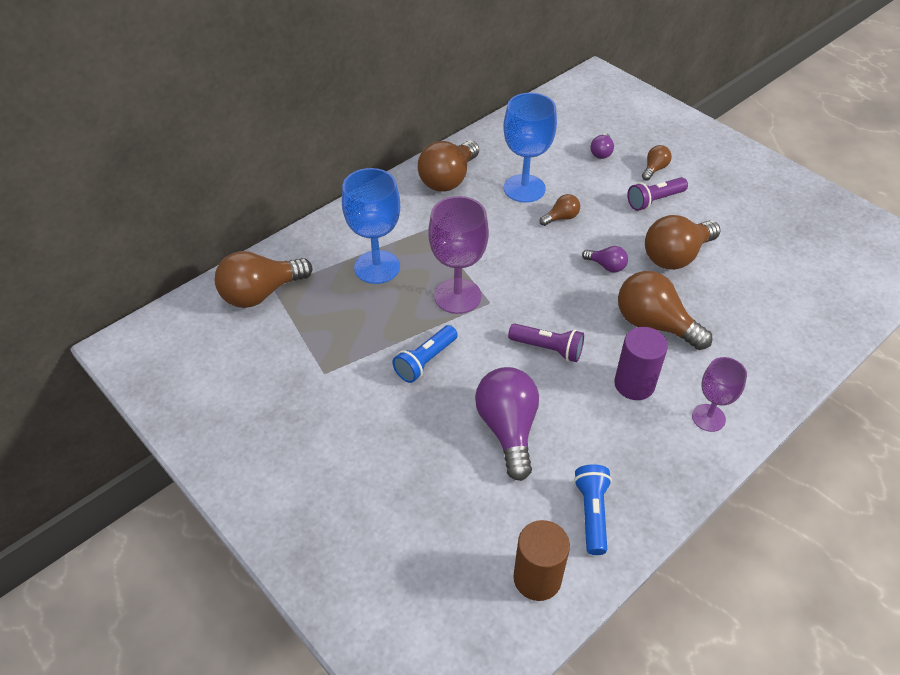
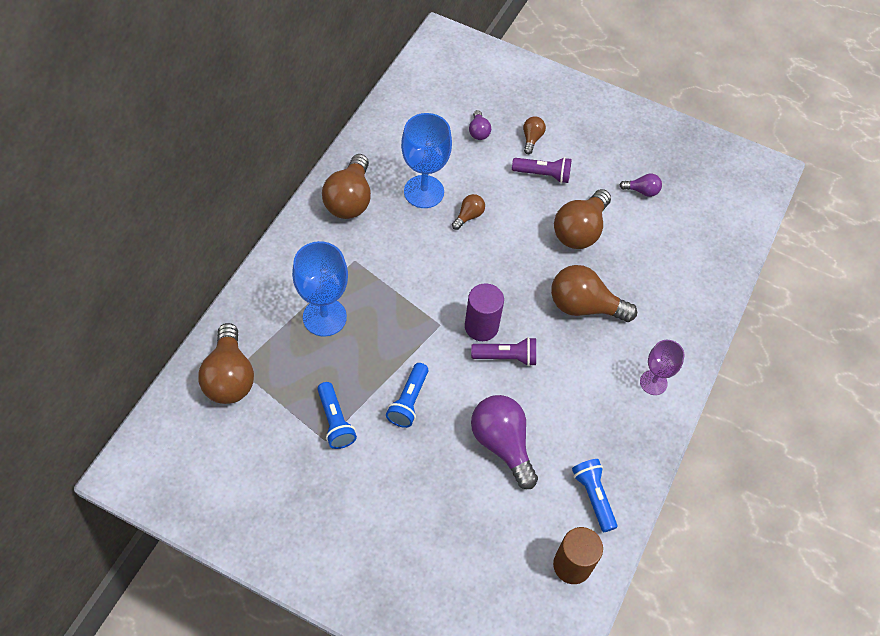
camera: 25 degrees left, 10 degrees up
(261, 293) = (229, 377): brown light bulb -> brown light bulb turned 45 degrees counterclockwise
(342, 359) = (335, 421): none -> blue flashlight
(457, 296) = (409, 326): purple goblet -> none
(606, 266) = (525, 257): purple light bulb -> purple light bulb (642, 191)
(634, 384) = (587, 369): purple cylinder -> purple cylinder (481, 327)
(654, 200) = (543, 174): purple flashlight -> purple flashlight turned 120 degrees counterclockwise

